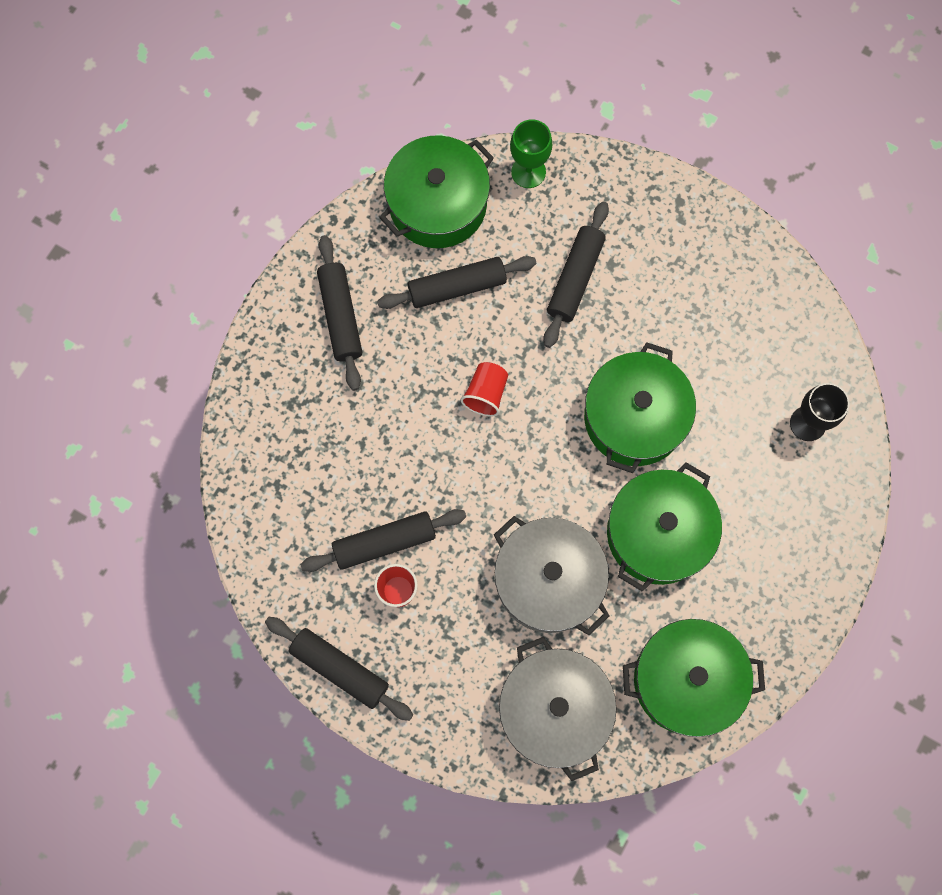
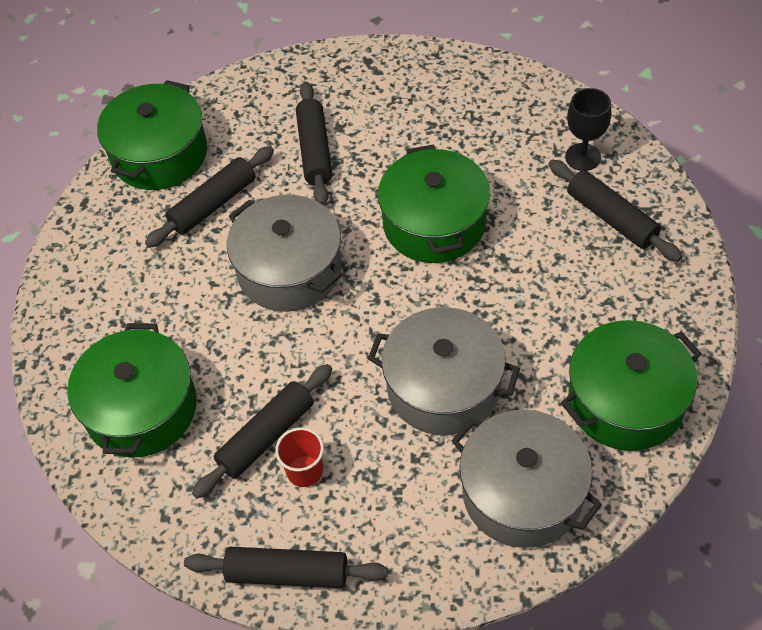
camera: 25 degrees left, 20 degrees down
(340, 316) = (116, 276): black rolling pin -> black rolling pin (611, 218)
(486, 394) = (289, 270): red cup -> grey pot
(528, 172) = (226, 97): green goblet -> none
(658, 533) = (516, 298): green pot -> green pot (141, 408)

